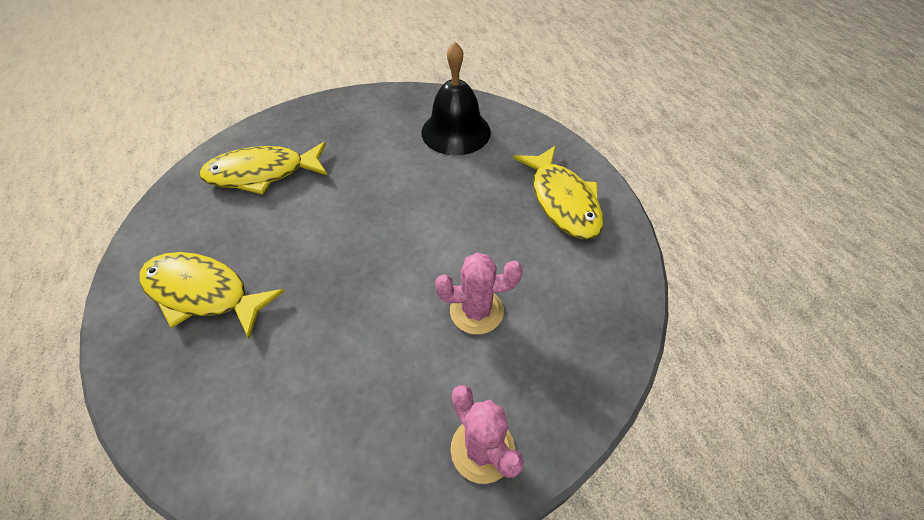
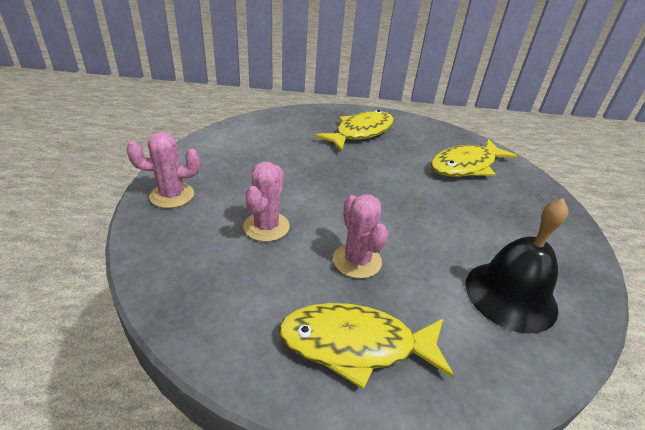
camera: 110 degrees right, 15 degrees down
(262, 173) = (466, 166): yellow fish -> yellow fish turned 135 degrees counterclockwise
(478, 223) = (357, 260): none -> pink cactus

